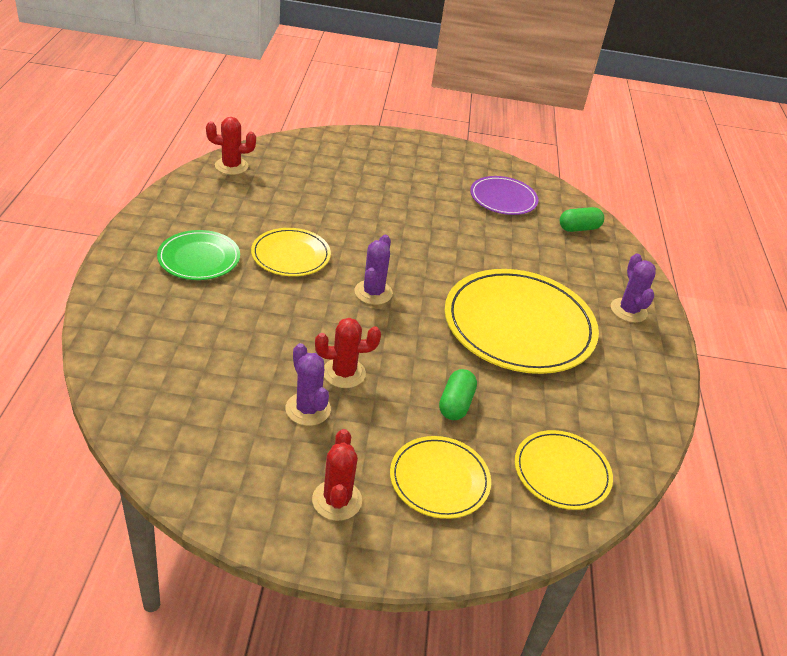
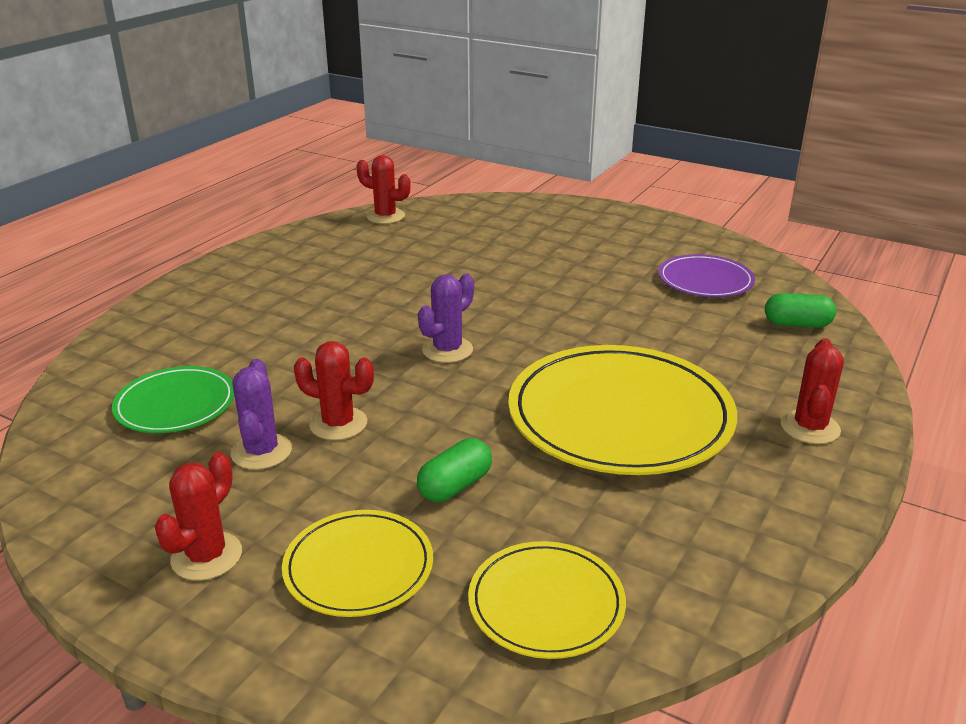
camera: 30 degrees right, 10 degrees down
(199, 258) = (274, 290): green plate -> green plate (175, 404)
(291, 255) = (379, 301): yellow plate -> none
(628, 310) = (810, 427): purple cactus -> red cactus

